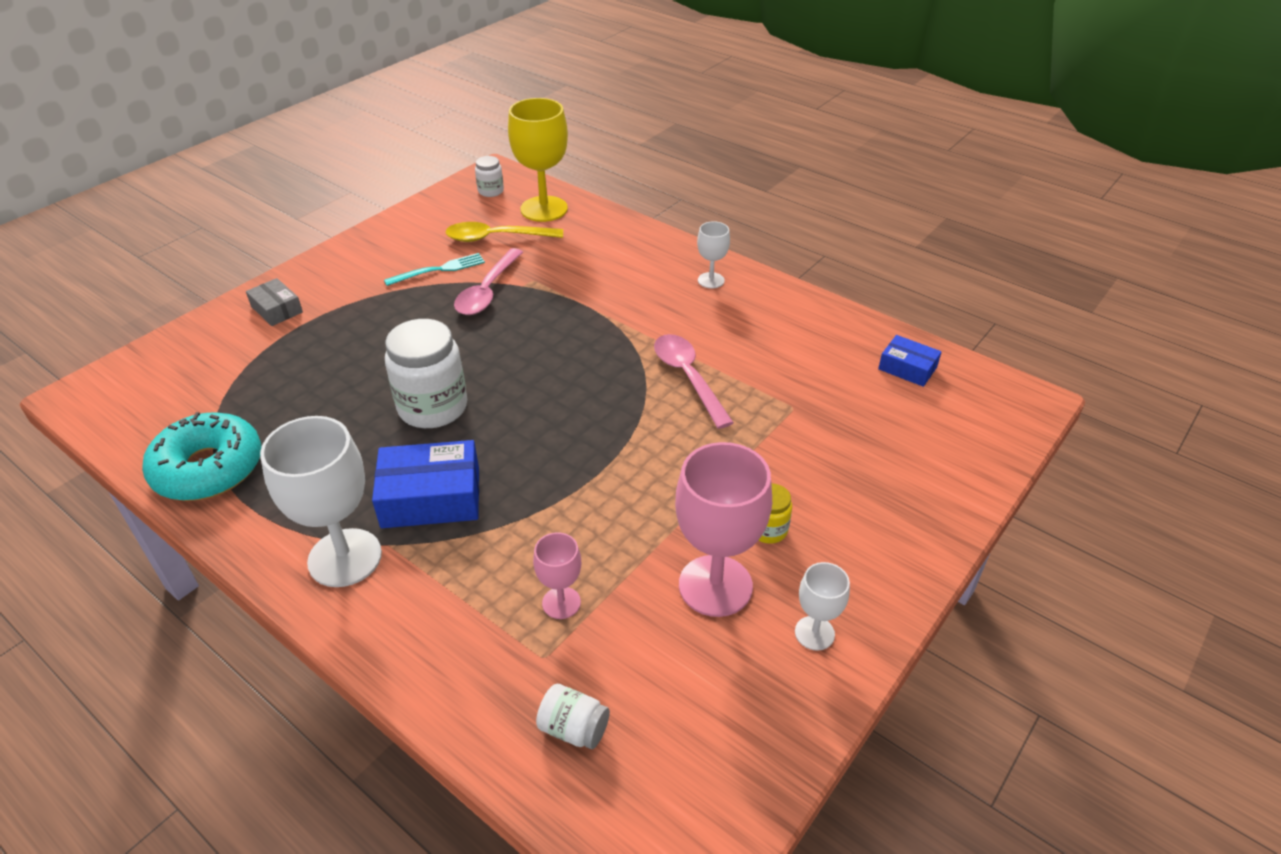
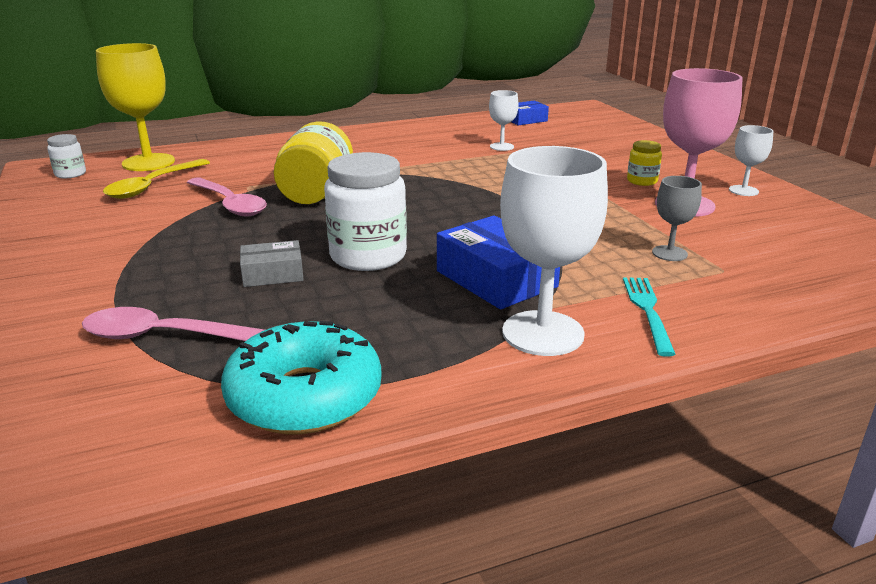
camera: 60 degrees left, 15 degrees down
(277, 309) = (53, 307): grey box -> grey box (273, 274)
(431, 497) = (496, 279): blue box -> blue box turned 60 degrees counterclockwise
(439, 269) = (154, 216): turquoise fork -> turquoise fork (647, 310)
(545, 322) = (316, 193): none -> yellow jar
(561, 603) = (669, 253): pink goblet -> grey goblet
(573, 728) = (802, 274): white jar -> none
(688, 377) = (459, 167): pink spoon -> pink spoon (166, 336)
(711, 280) = (356, 138): white goblet -> white goblet (501, 147)

